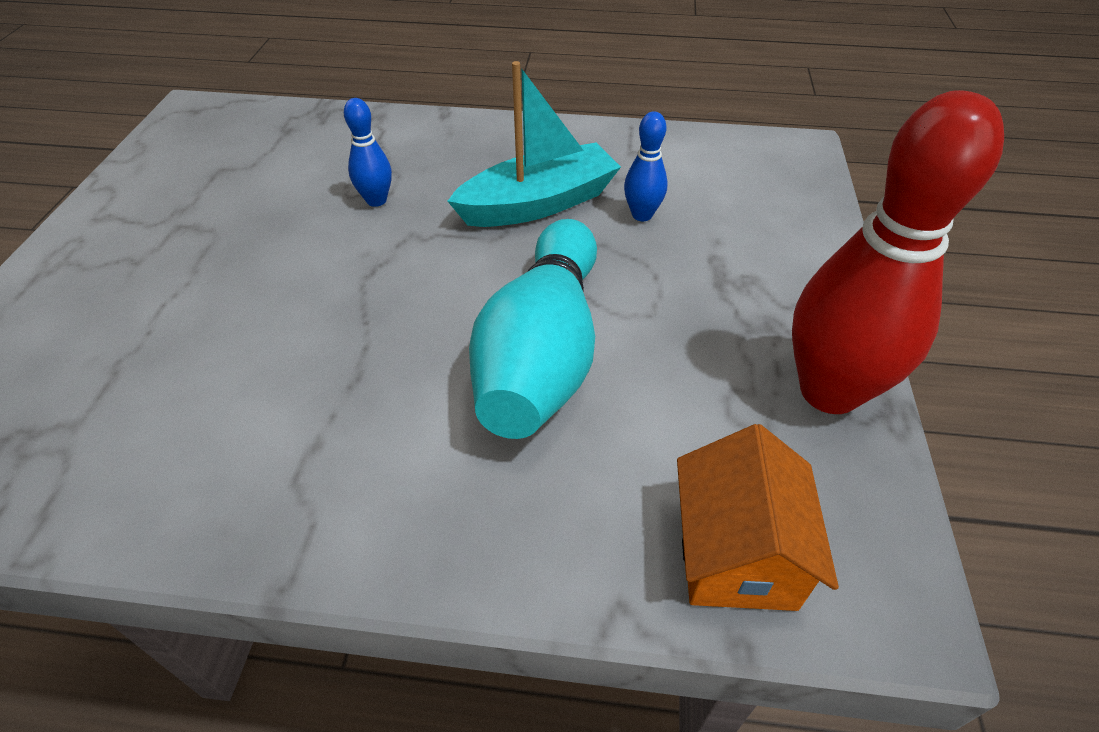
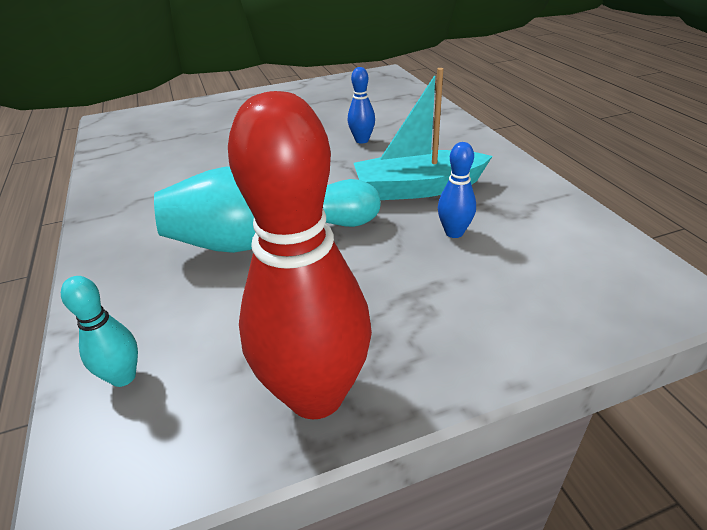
camera: 65 degrees right, 10 degrees down
(538, 204) = (418, 188): turquoise boat -> turquoise boat turned 135 degrees clockwise
(736, 553) = (123, 377): orange house -> turquoise bowling pin

